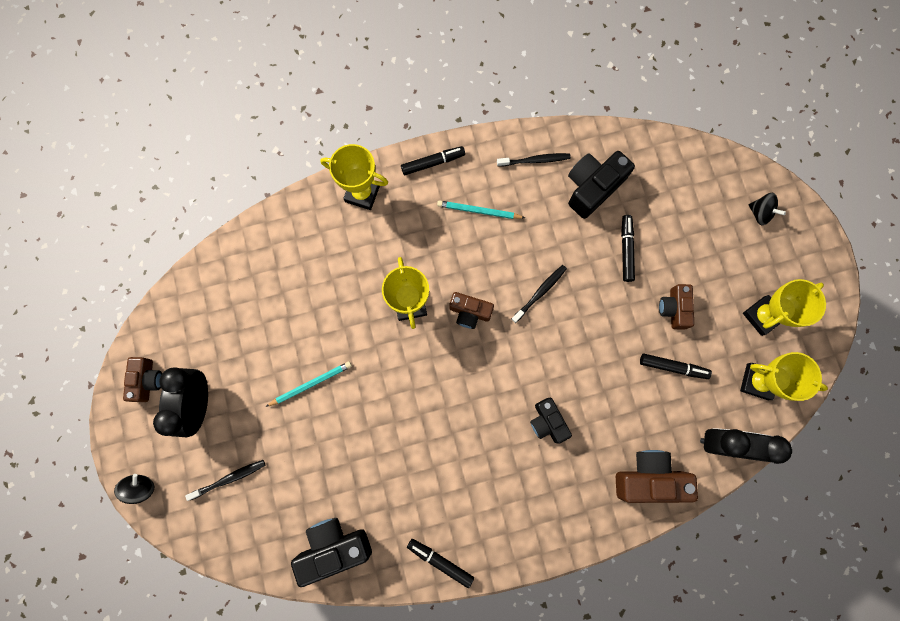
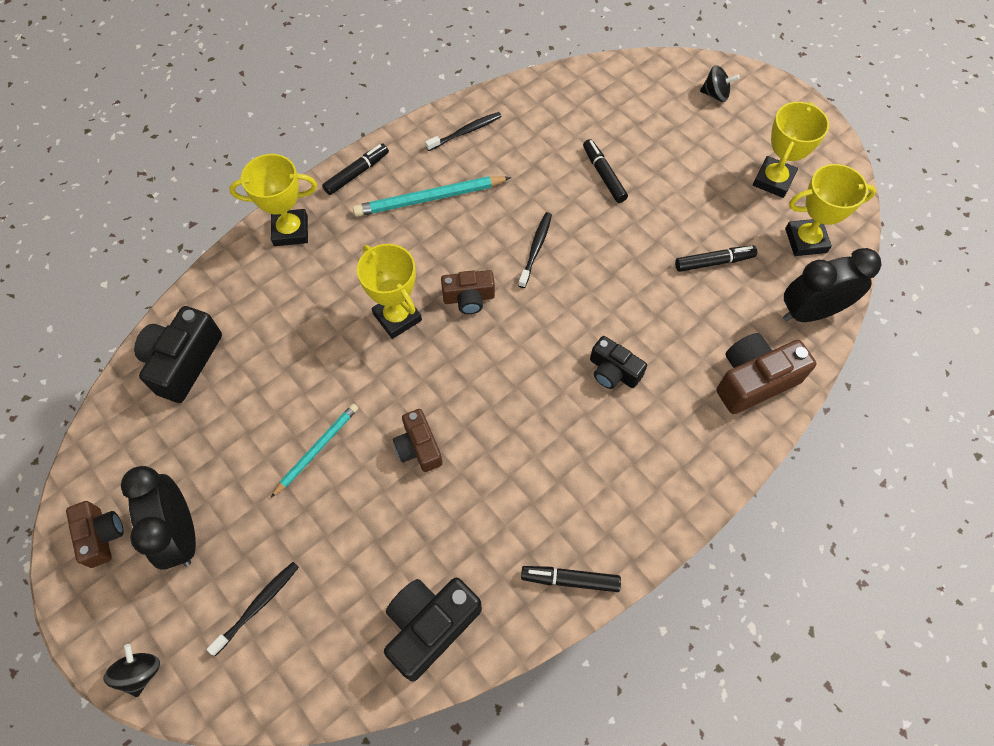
camera: 25 degrees left, 15 degrees down
(479, 211) = (429, 199): turquoise pencil -> turquoise pencil, size x1.53
(592, 187) = (538, 133): black camera -> black camera (183, 362)
(674, 308) = (683, 208): brown camera -> brown camera (418, 447)

